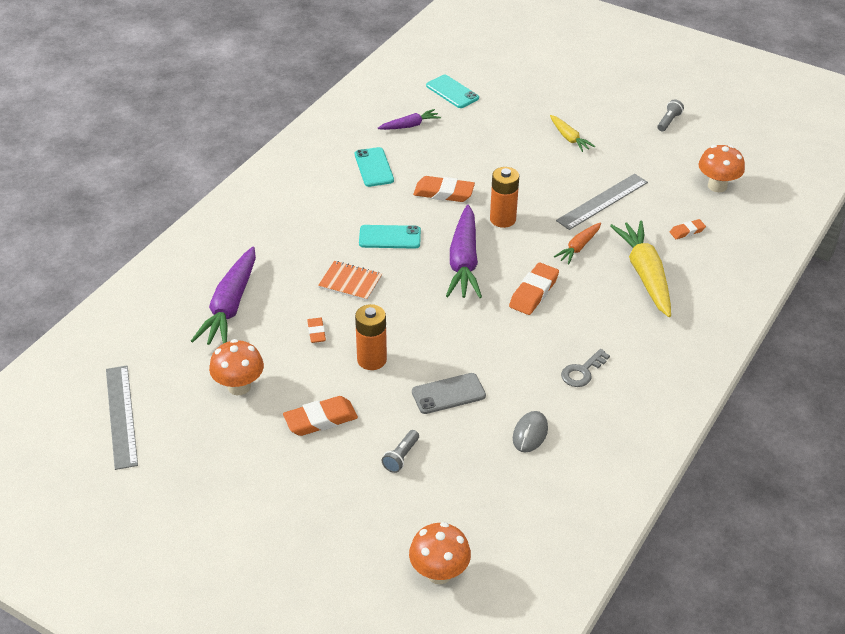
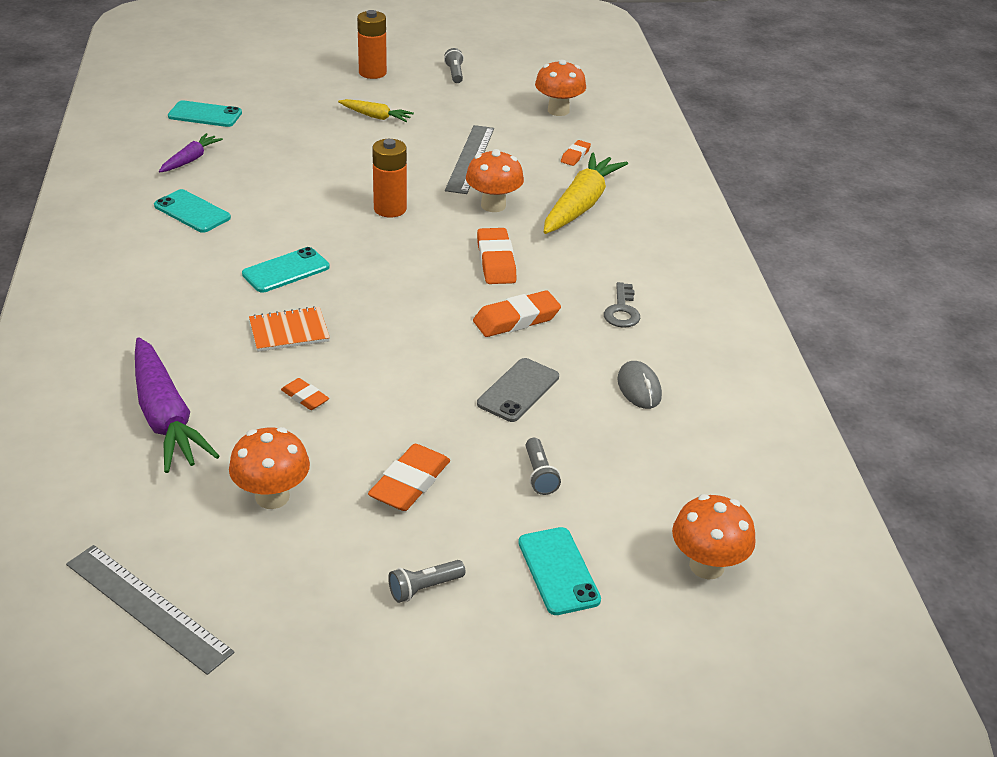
camera: 40 degrees left, 5 degrees down
(264, 487) = (424, 588): none -> grey flashlight
(348, 522) = (558, 571): none -> turquoise phone
(372, 360) = (399, 396): orange battery -> orange battery (372, 73)
(443, 193) = (300, 208): orange eraser -> orange eraser (516, 319)
(464, 262) = (394, 262): purple carrot -> none
(578, 247) = (493, 205): orange carrot -> orange mushroom
(645, 275) = (580, 205): yellow carrot -> yellow carrot turned 75 degrees clockwise

